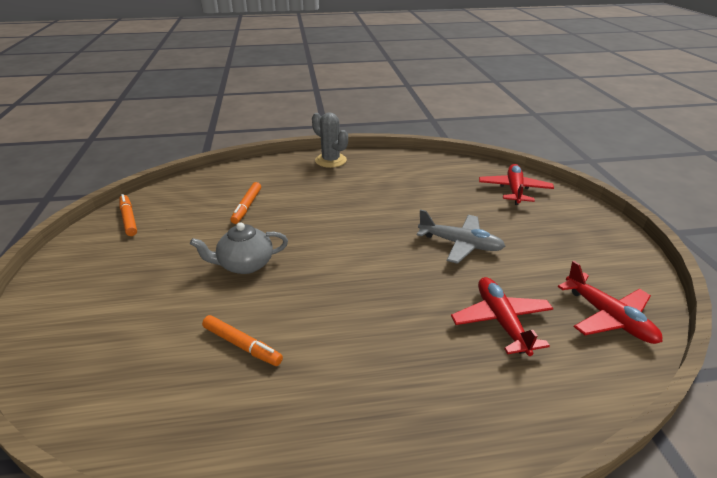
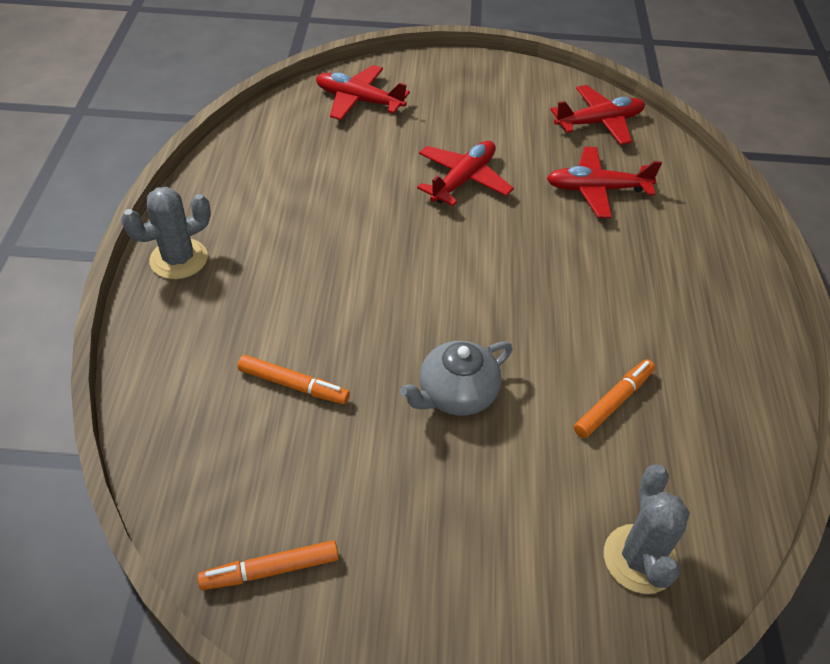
camera: 80 degrees left, 15 degrees up
(95, 367) = (639, 559): none -> grey cactus
(245, 264) = (456, 394): grey teapot -> grey teapot turned 60 degrees clockwise
(460, 244) = (463, 180): grey plane -> red plane

